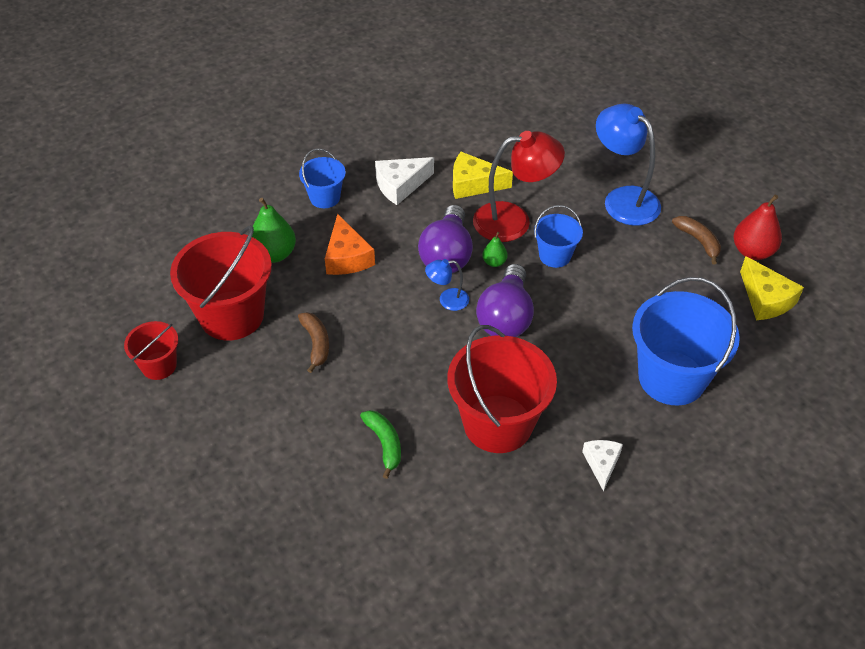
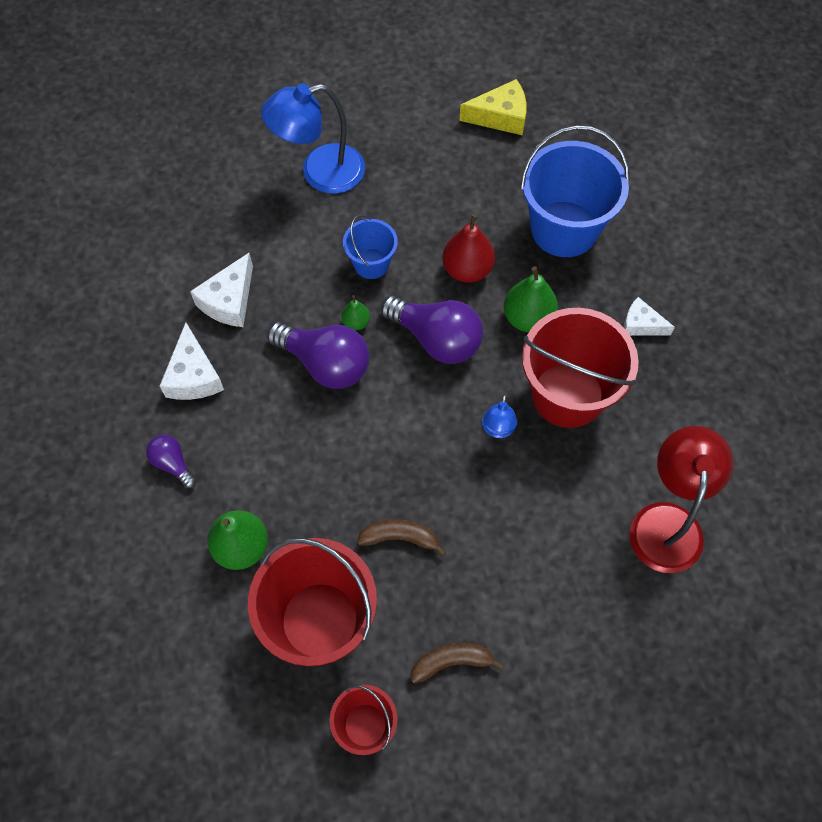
camera: 70 degrees left, 15 degrees up
(325, 197) = (173, 464): blue bucket -> purple light bulb
(347, 257) = (283, 467): orange cheese -> none
(384, 444) = (558, 508): green banana -> none
(447, 300) = (391, 386): blue lamp -> blue lamp (498, 429)
(473, 184) = (229, 301): yellow cheese -> white cheese
(514, 220) = (304, 282): red lamp -> red lamp (667, 521)
(561, 375) = (528, 318): none -> green pear
(698, 241) = (406, 135): brown banana -> brown banana (452, 662)
(752, 251) = (439, 99): red pear -> red pear (467, 269)

